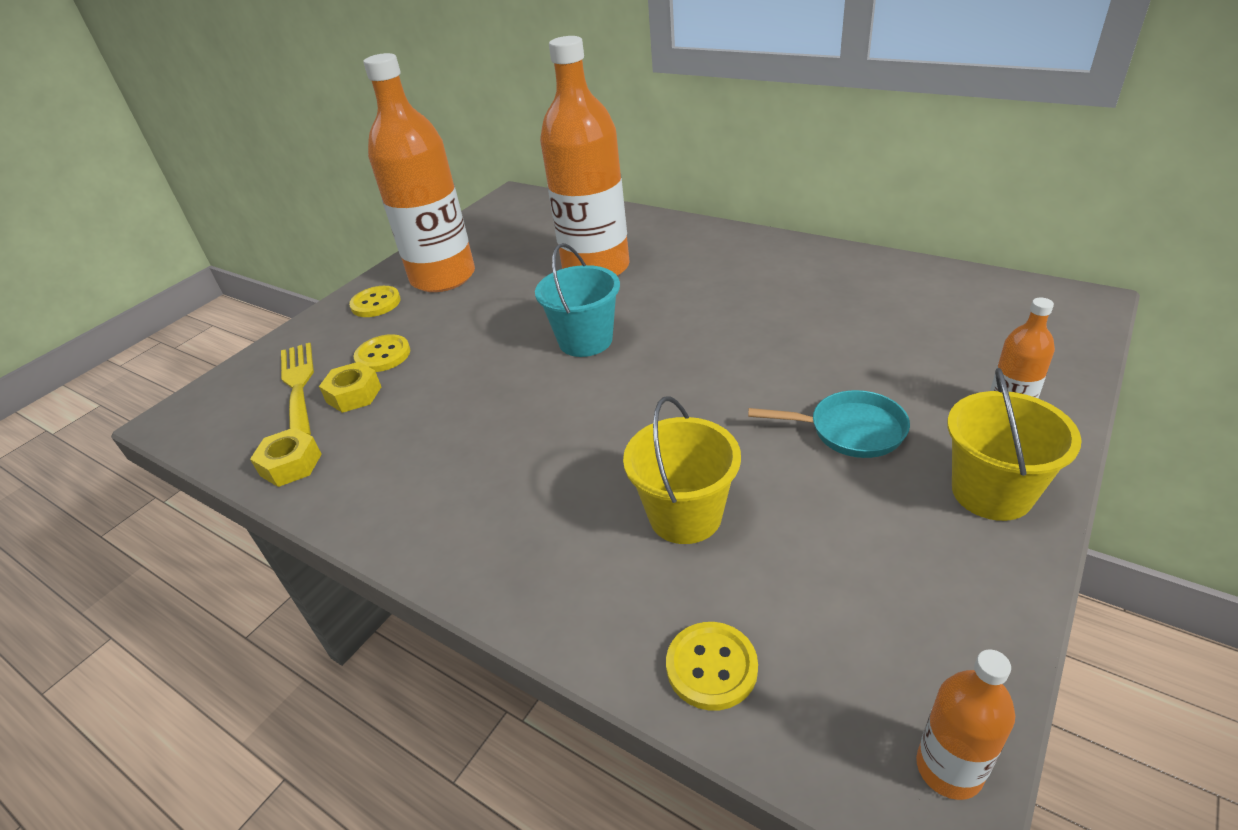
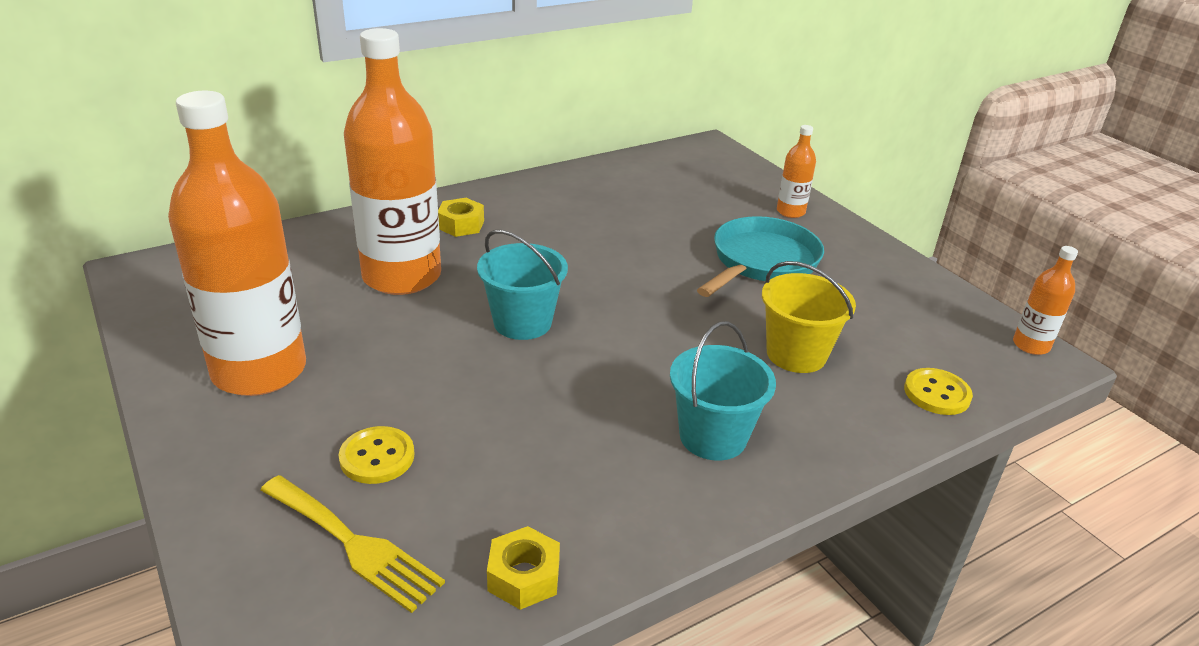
camera: 70 degrees left, 5 degrees down
(298, 385) = (354, 544): yellow fork -> yellow fork turned 150 degrees counterclockwise
(354, 395) = (435, 497): yellow nut -> yellow nut (461, 225)
(376, 303) = (239, 437): yellow button -> none
(501, 502) = (713, 437): none -> turquoise bucket
(850, 430) = (761, 262): turquoise pan -> turquoise pan, size x1.55
(991, 492) = (852, 247): yellow bucket -> none

